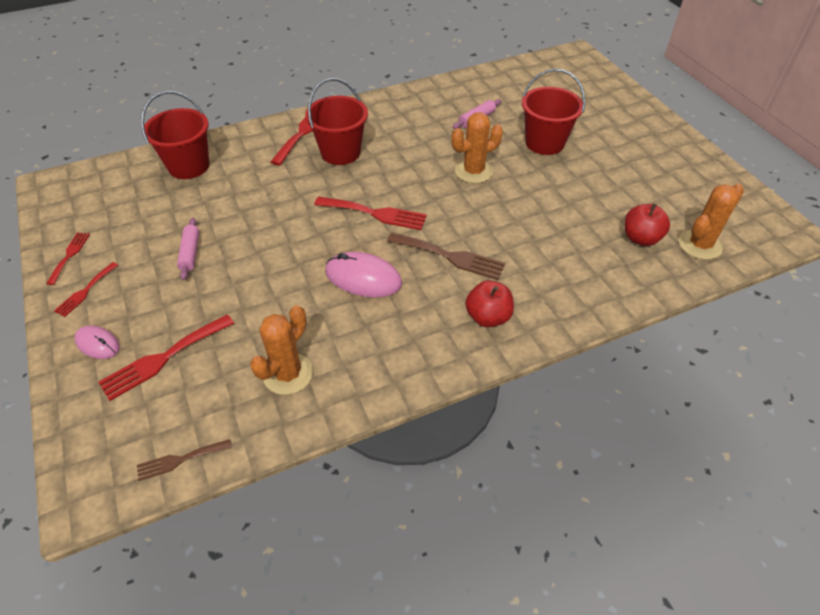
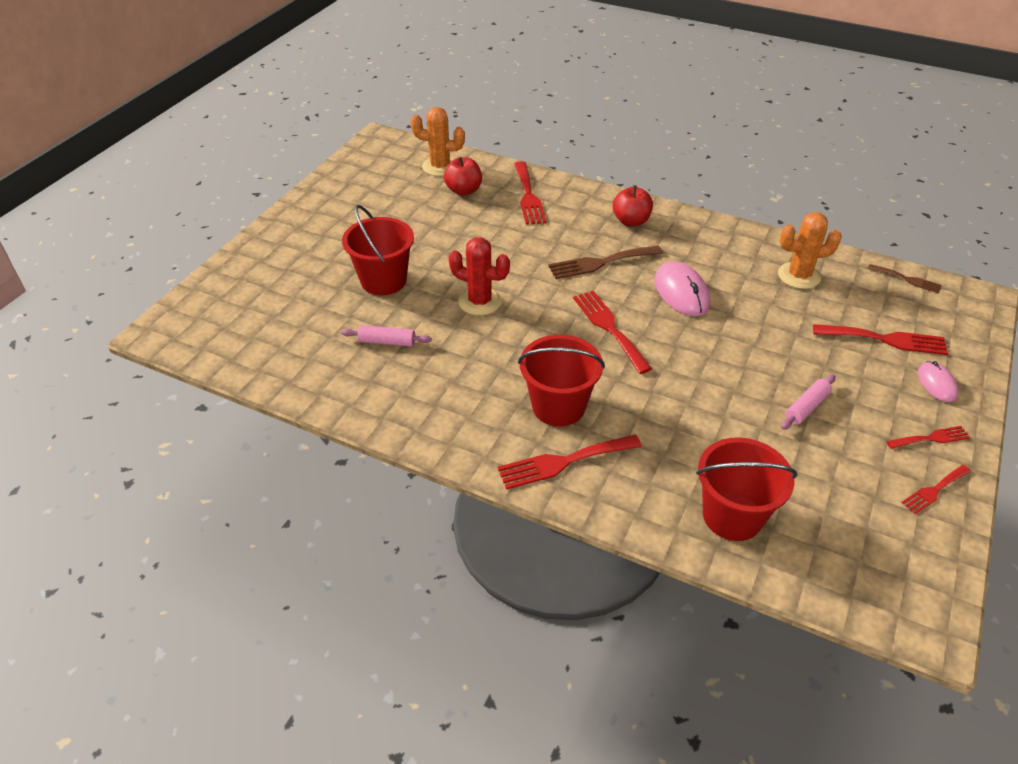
camera: 130 degrees left, 5 degrees down
(450, 256) = (600, 263): brown fork -> brown fork turned 90 degrees counterclockwise
(473, 171) = (480, 301): orange cactus -> red cactus
(595, 274) = (528, 196): none -> red fork

